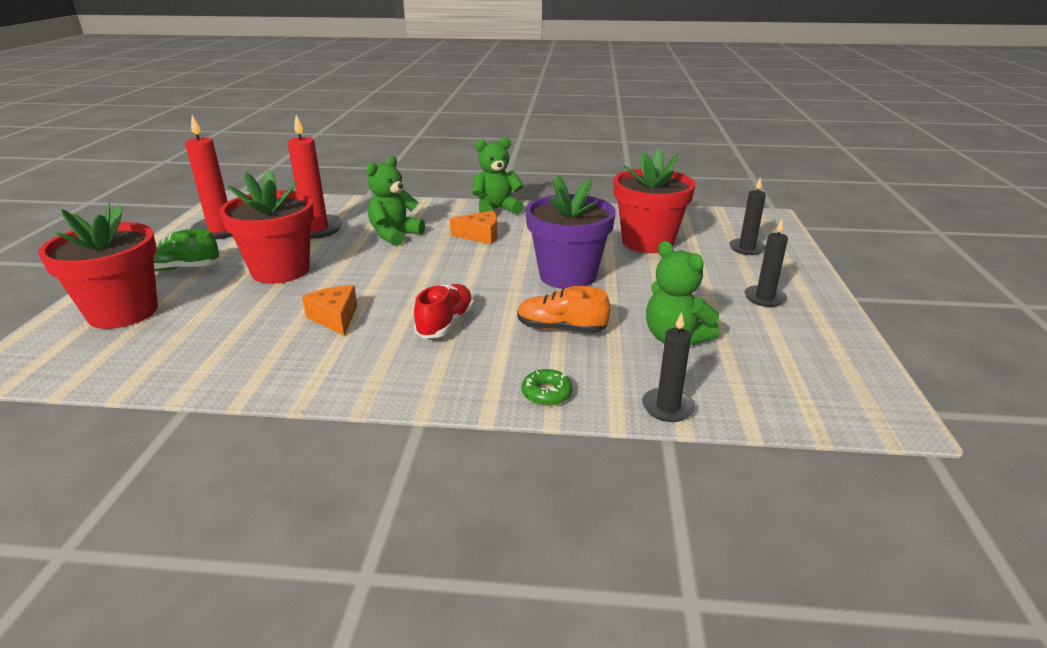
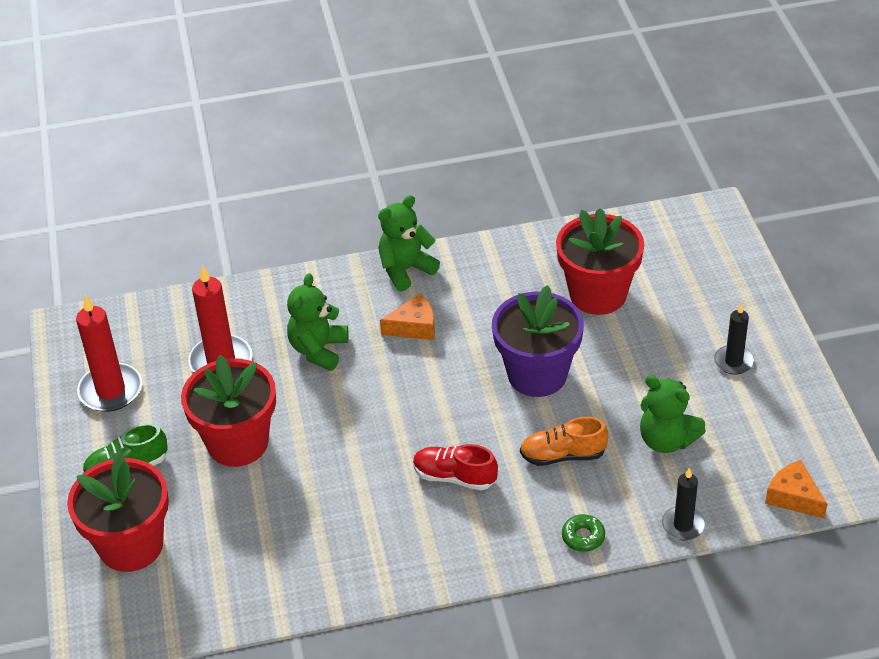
camera: 15 degrees left, 15 degrees up
(335, 318) = (346, 497): orange cheese -> orange cheese (793, 497)
(445, 324) = (454, 477): red shoe -> red shoe turned 75 degrees counterclockwise
(746, 248) = (702, 280): black candle -> none

